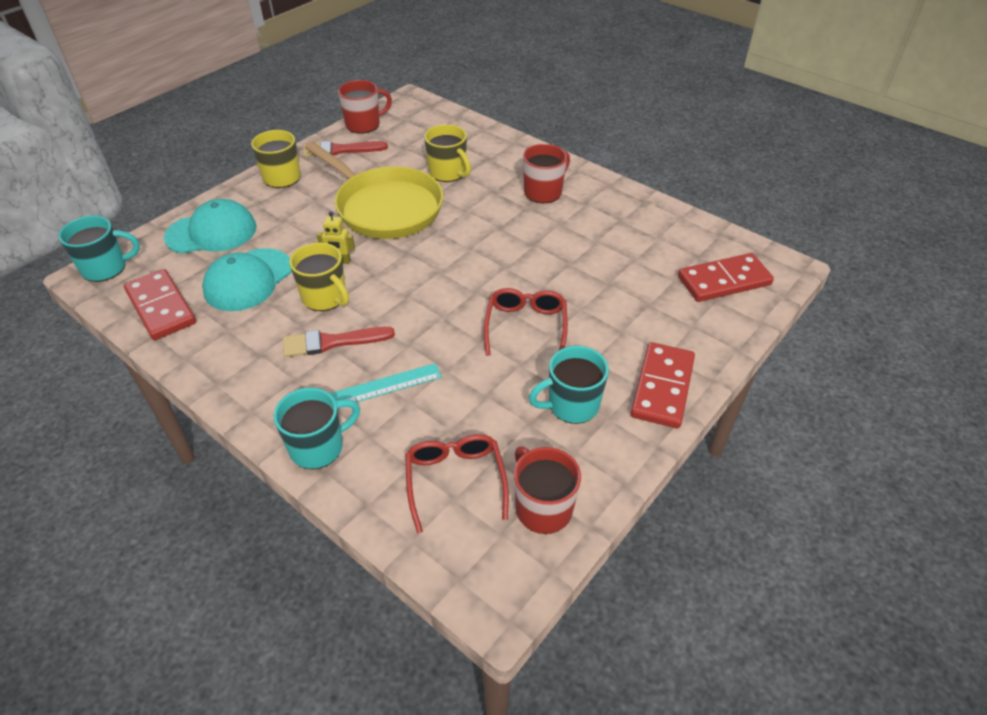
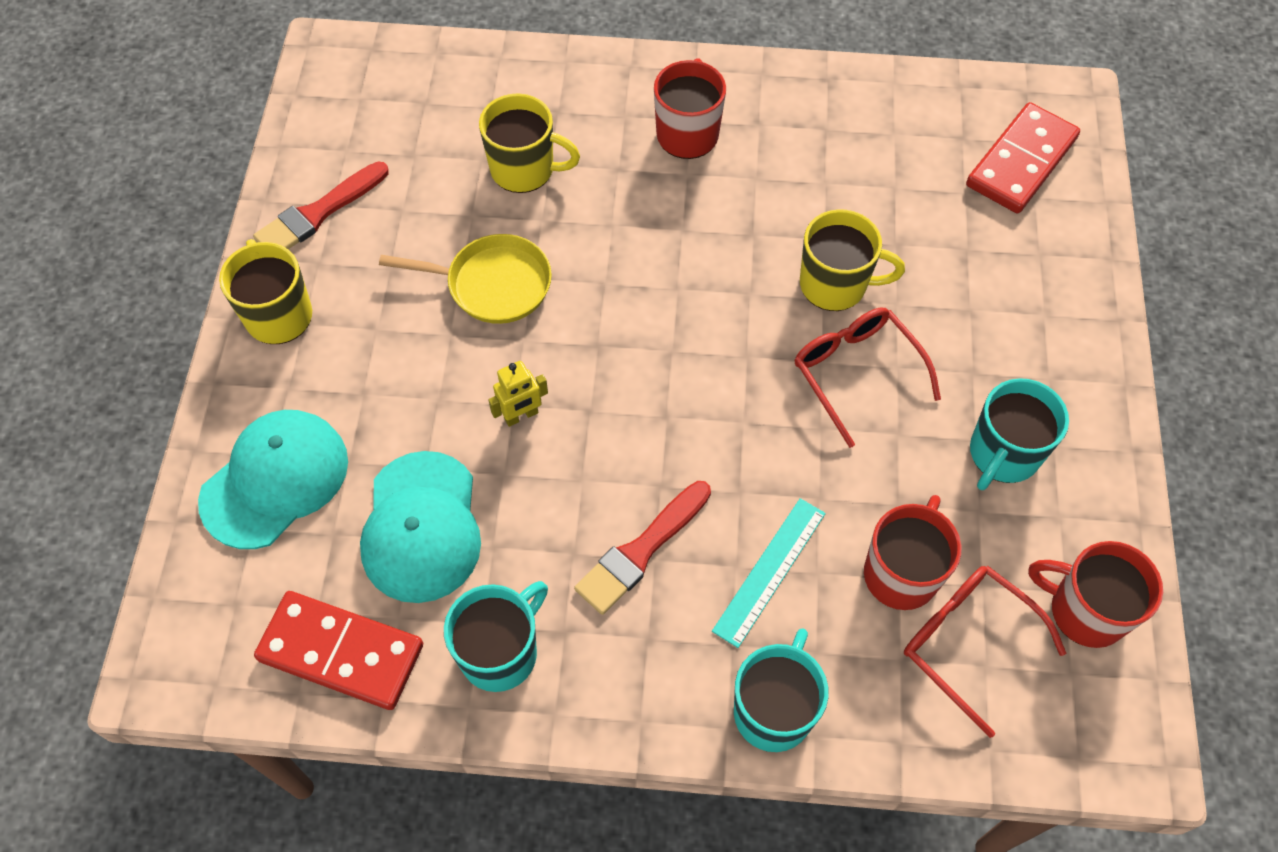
camera: 35 degrees left, 15 degrees up
(106, 268) = (175, 643): turquoise mug -> turquoise mug (501, 652)
(325, 297) = (561, 488): yellow mug -> yellow mug (835, 285)
(364, 124) = (305, 142): red mug -> red mug (901, 572)
(384, 207) = (492, 284): yellow pan -> yellow pan, size x0.57
(662, 387) = (1077, 365): red domino -> none

